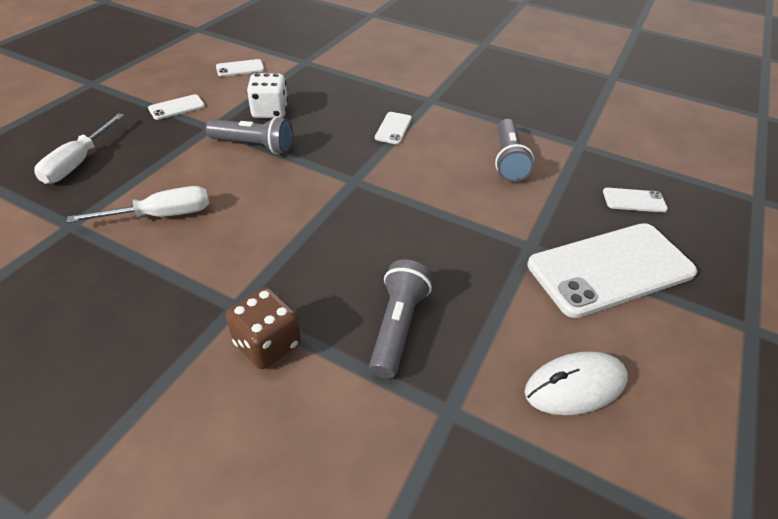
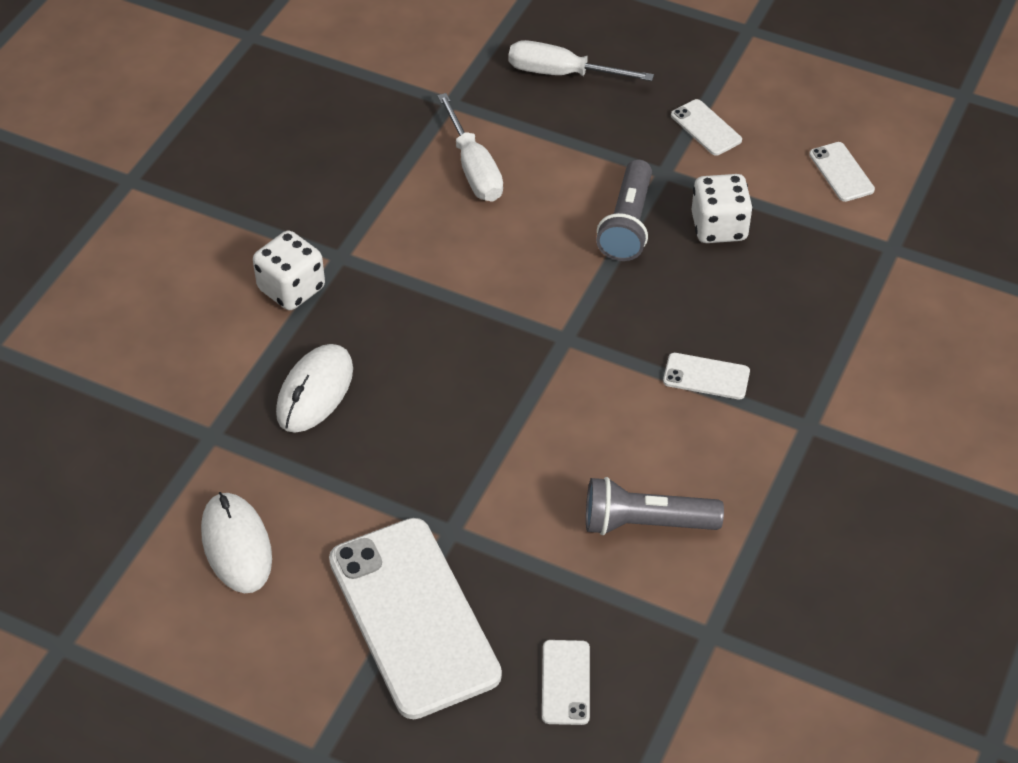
camera: 90 degrees right, 5 degrees up
(267, 344) = (291, 289): brown dice -> white dice
(397, 326) = (315, 391): grey flashlight -> white mouse

